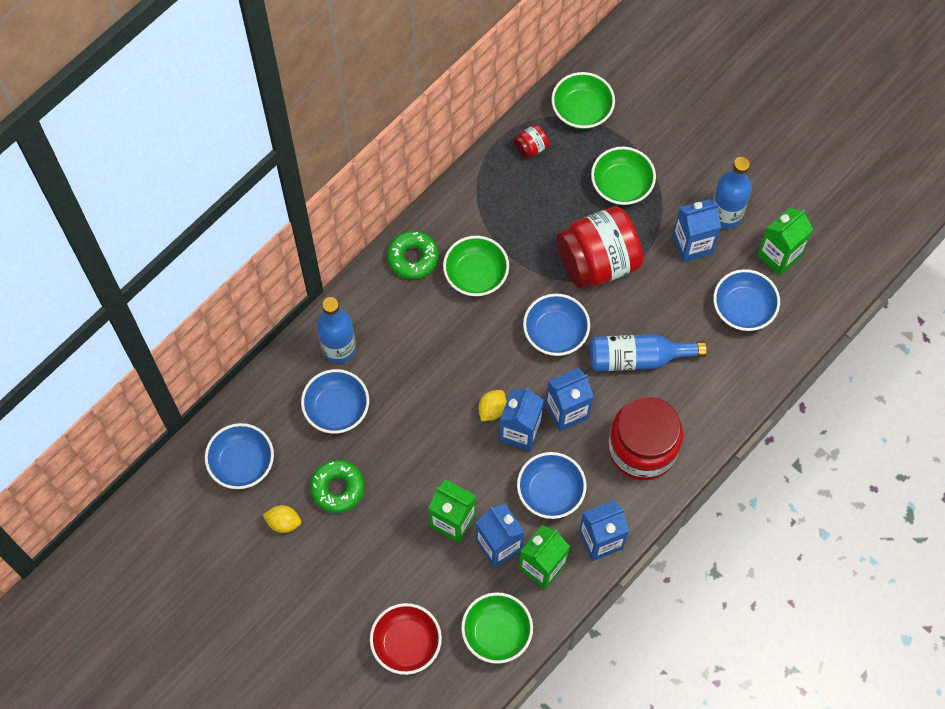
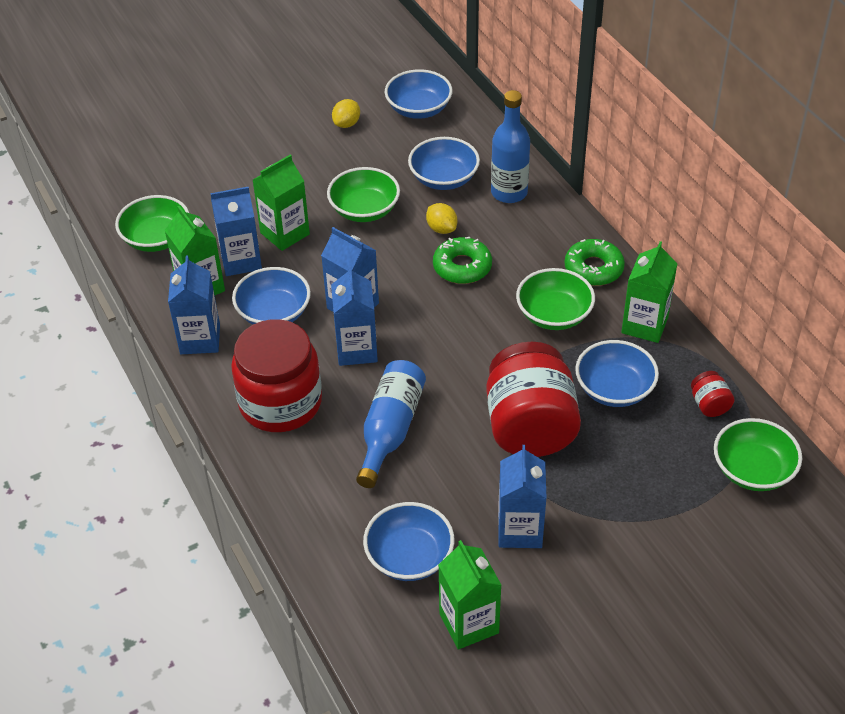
camera: 110 degrees right, 20 degrees down
(337, 488) = (361, 163): green donut -> green donut (462, 267)
(406, 643) = (186, 177): red bowl -> none
(464, 207) = (644, 325): none -> green carton
(492, 410) = (387, 290): yellow lemon -> yellow lemon (441, 229)
(555, 333) = (454, 364): blue bowl -> blue bowl (614, 389)
(621, 185) = (629, 480): green bowl -> green bowl (364, 210)
(725, 214) = (551, 581): blue bottle -> none

